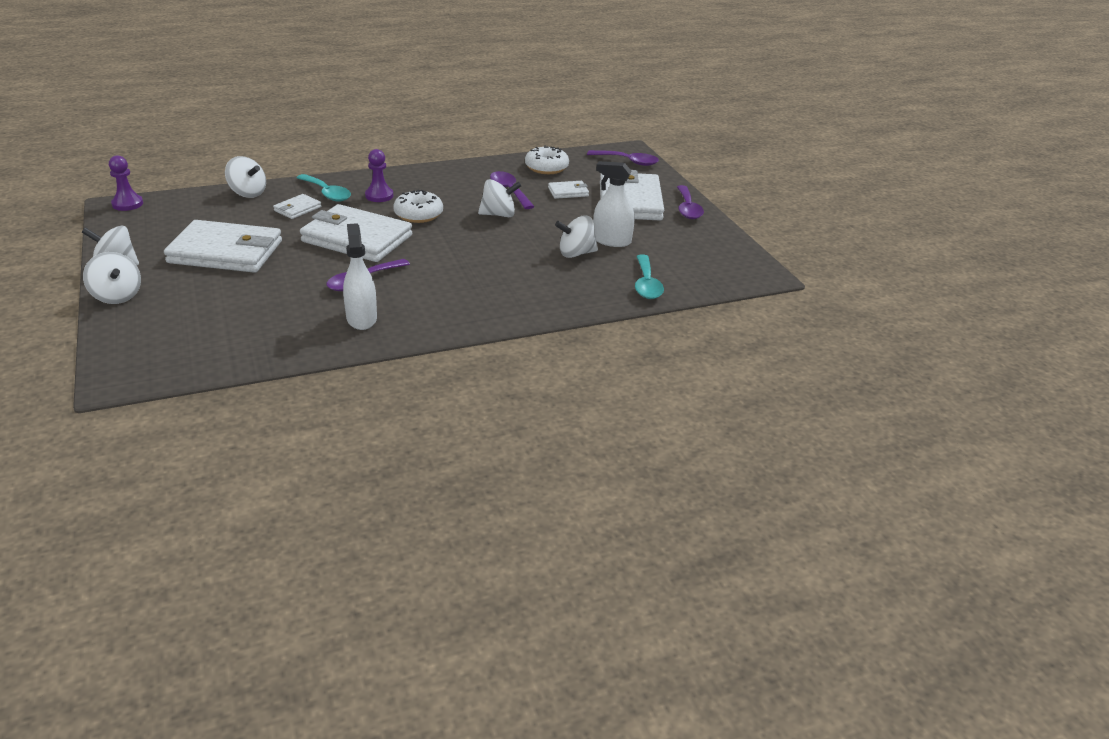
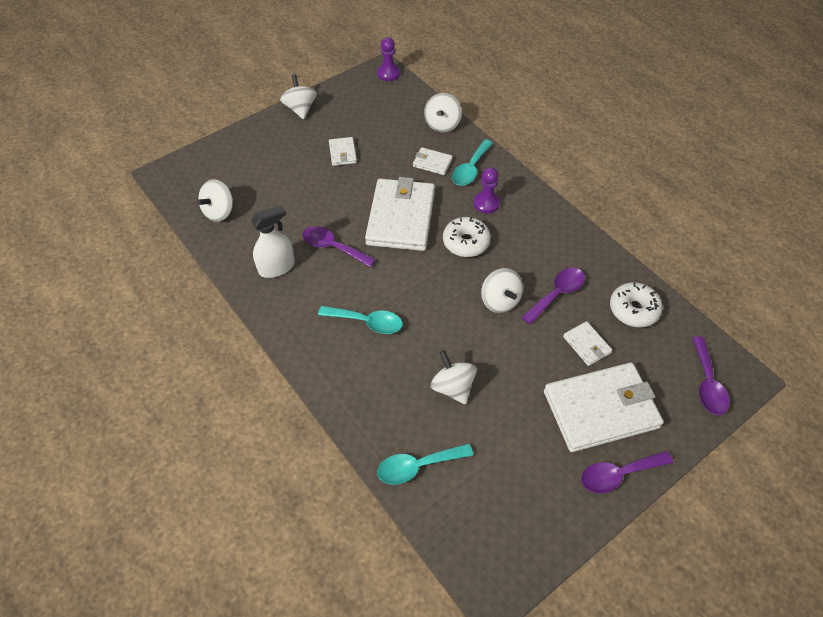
camera: 75 degrees right, 20 degrees up
(117, 296) = (260, 128): white spinning top -> white spinning top (219, 212)
(226, 252) = (342, 153): white wallet -> white wallet, size x0.45
(476, 280) = (367, 322): none -> turquoise spoon
(611, 241) = (496, 412): white spray bottle -> none

